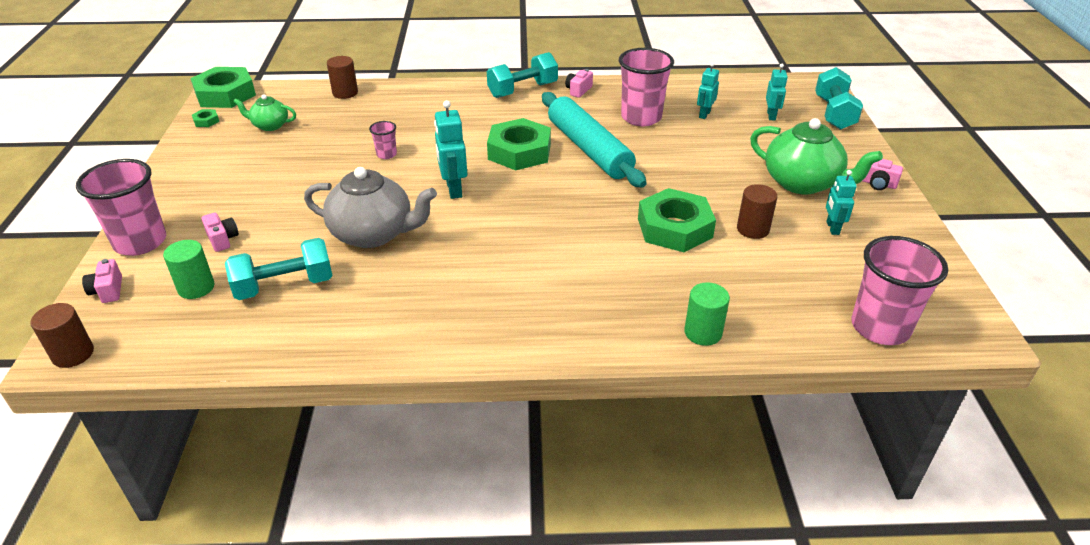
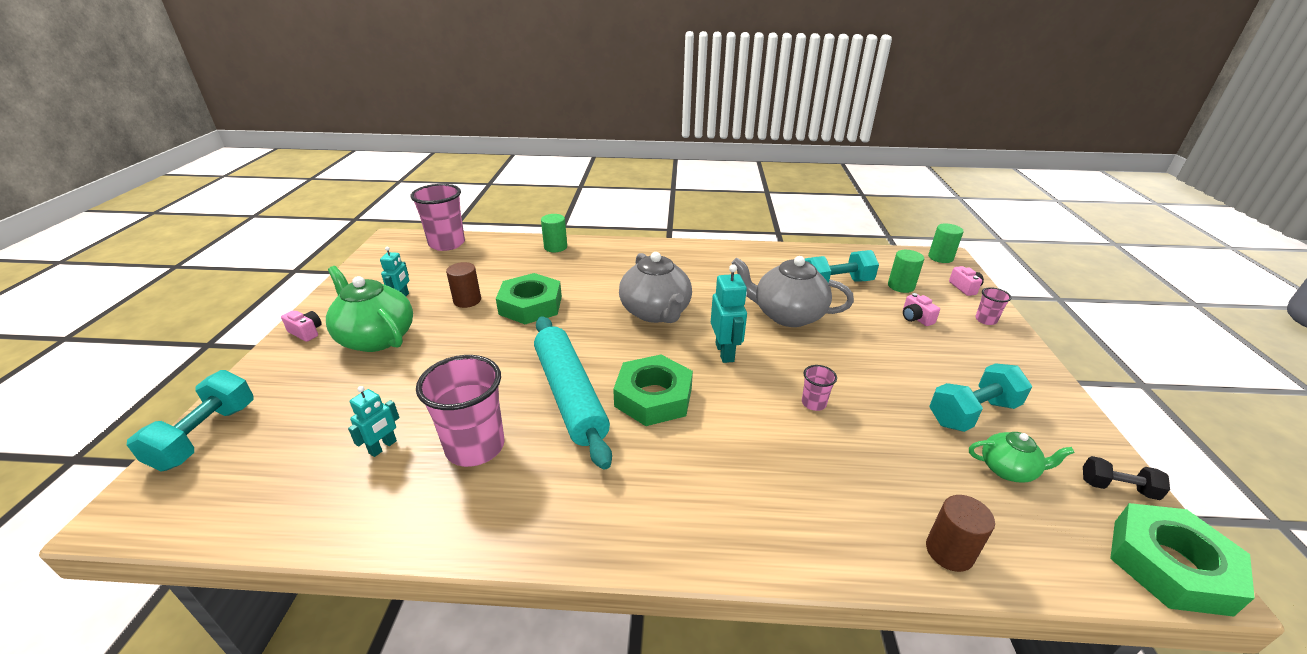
camera: 175 degrees left, 5 degrees down
(73, 354) = (940, 257): brown cylinder -> green cylinder
(140, 242) = (985, 320): pink cup -> pink cup, size x0.46
(206, 121) = (1117, 488): green nut -> black dumbbell
(523, 90) = (634, 533): turquoise dumbbell -> turquoise dumbbell (972, 413)
(526, 228) = (656, 312): none -> grey teapot
(578, 90) = (539, 525): pink camera -> none
(771, 116) = (295, 437): turquoise robot -> none

